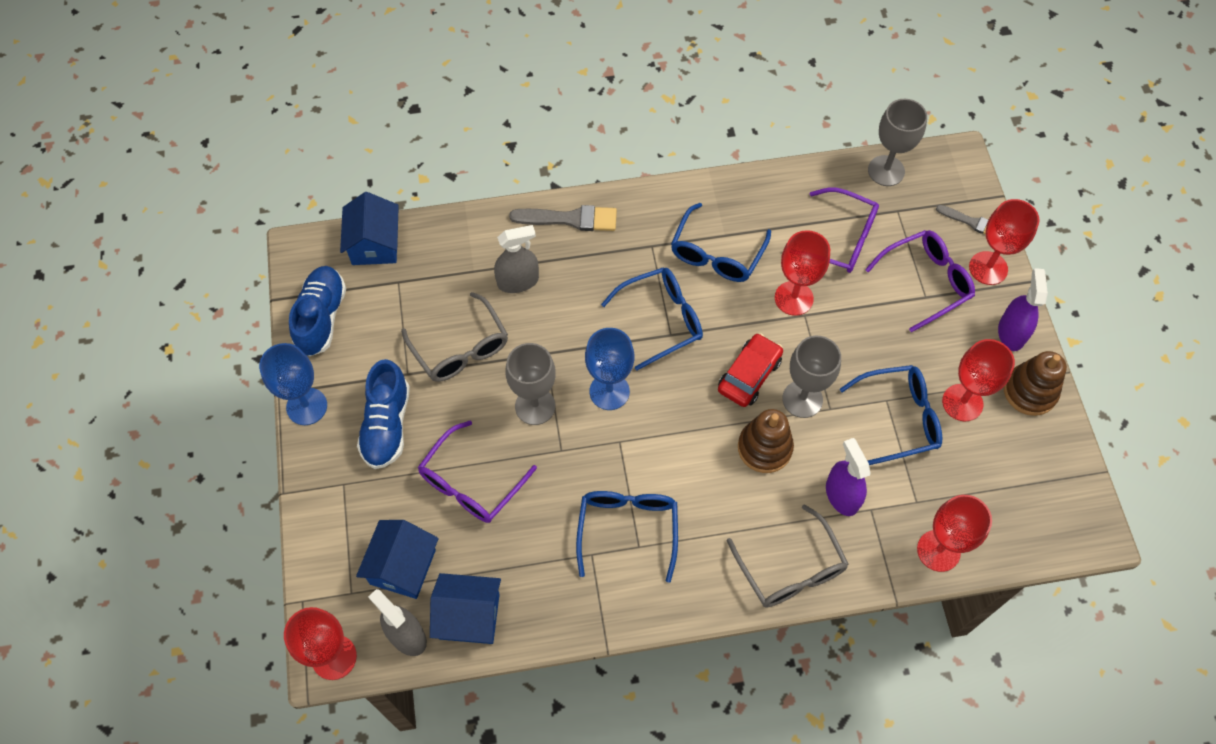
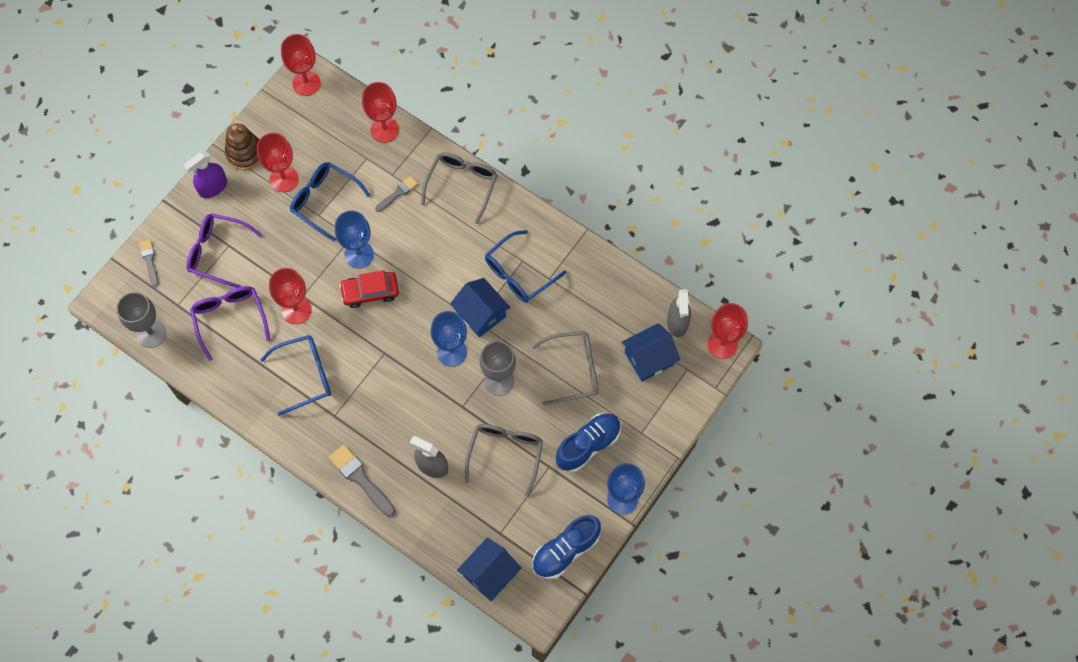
camera: 135 degrees left, 5 degrees up
(469, 616) = (638, 304): blue house -> blue house (481, 314)
(471, 483) = (574, 370): purple glasses -> grey glasses
(662, 320) = (379, 366): blue glasses -> none
(764, 448) = (407, 249): brown stacking toy -> none
(802, 399) = (359, 254): grey goblet -> blue goblet
(842, 495) = (398, 193): purple spray bottle -> grey brush
(988, 268) = (176, 229): red goblet -> red goblet (306, 83)

